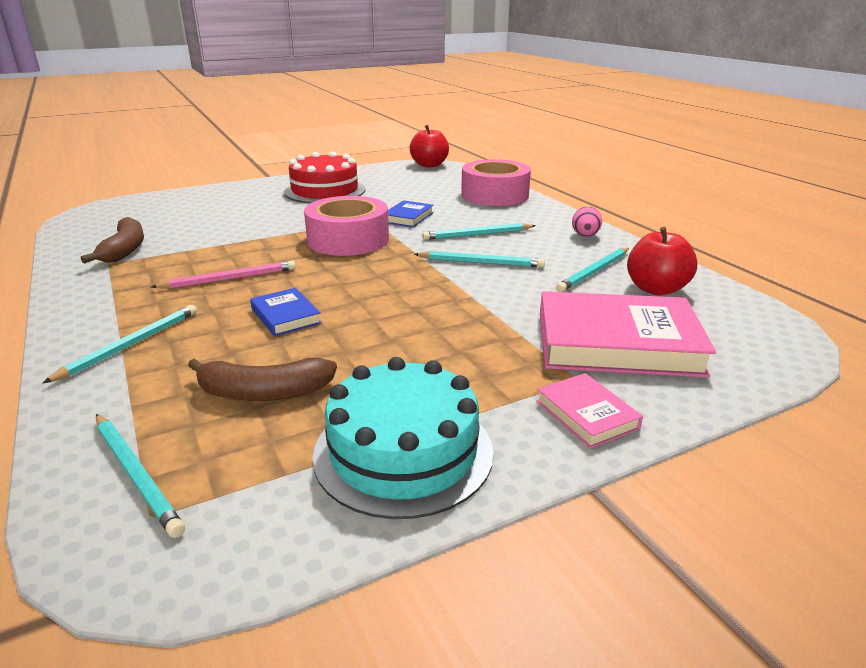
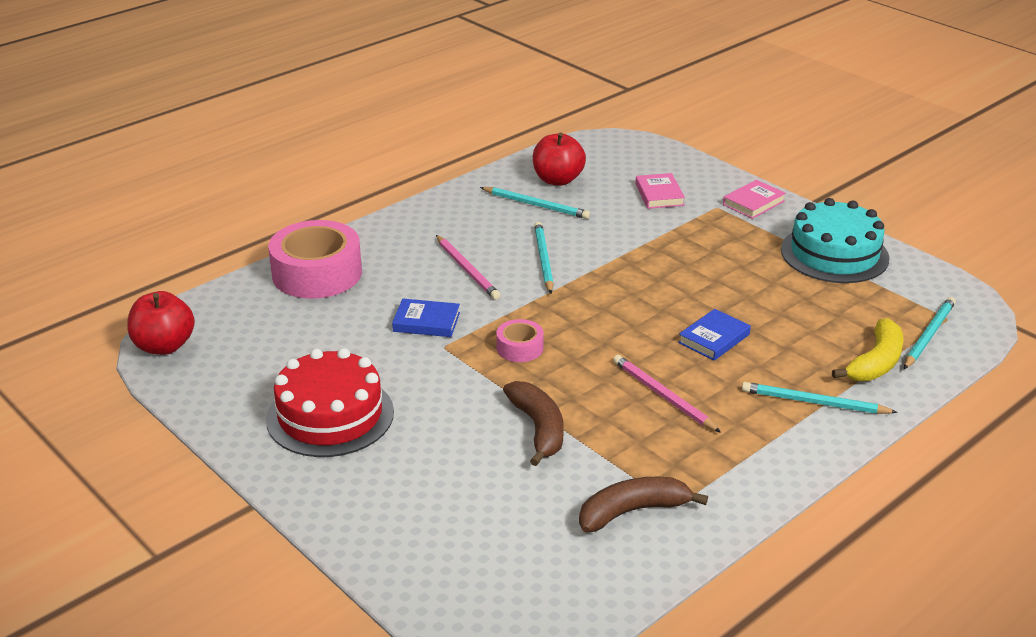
camera: 105 degrees left, 5 degrees up
(139, 405) = (876, 362): none -> yellow banana
(264, 393) = (821, 316): brown banana -> brown banana (538, 428)
(348, 240) = (519, 348): pink tape -> pink tape, size x0.48
(477, 234) = (467, 270): turquoise pencil -> pink pencil
(585, 236) = (445, 211): pink egg -> none
(617, 343) = (659, 194): pink book -> pink book, size x0.48

